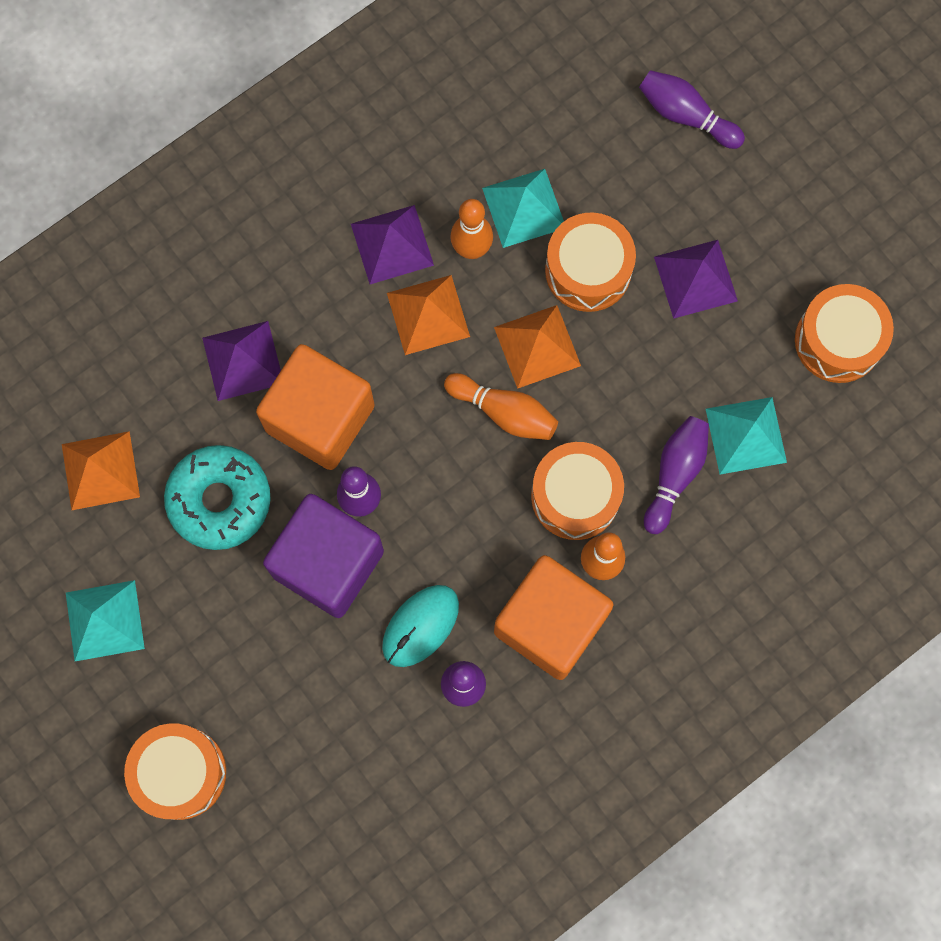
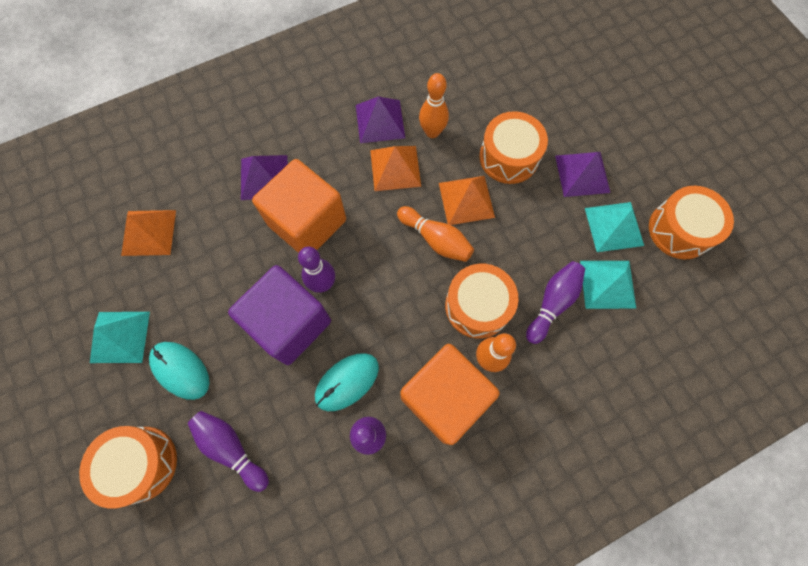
camera: 10 degrees right, 5 degrees down
(198, 649) = (180, 370): none -> turquoise mouse
(219, 500) = (224, 266): turquoise donut -> none
(524, 208) = (471, 112): turquoise pyramid -> turquoise pyramid (614, 226)
(686, 115) = (587, 74): purple bowling pin -> purple bowling pin (231, 448)

